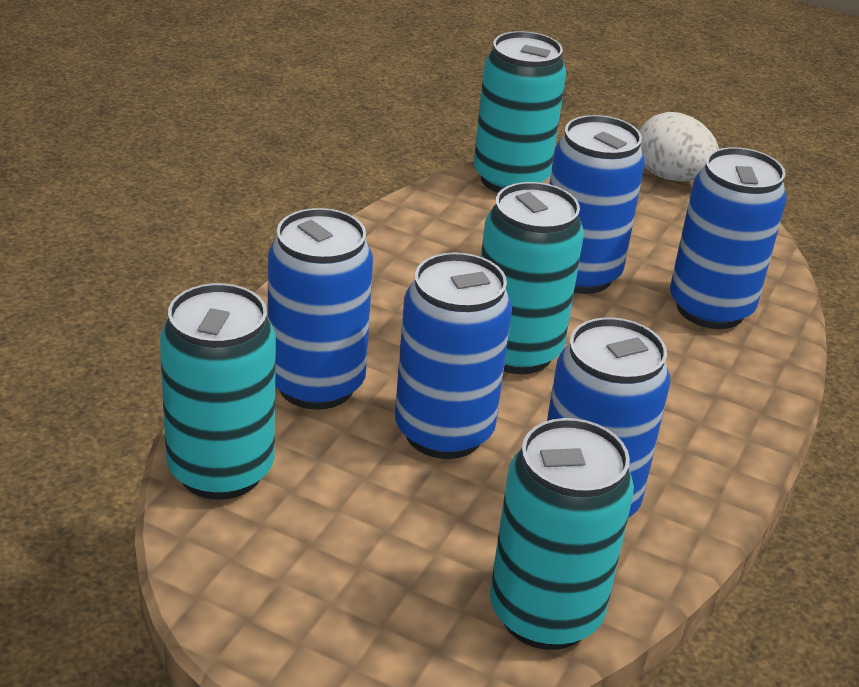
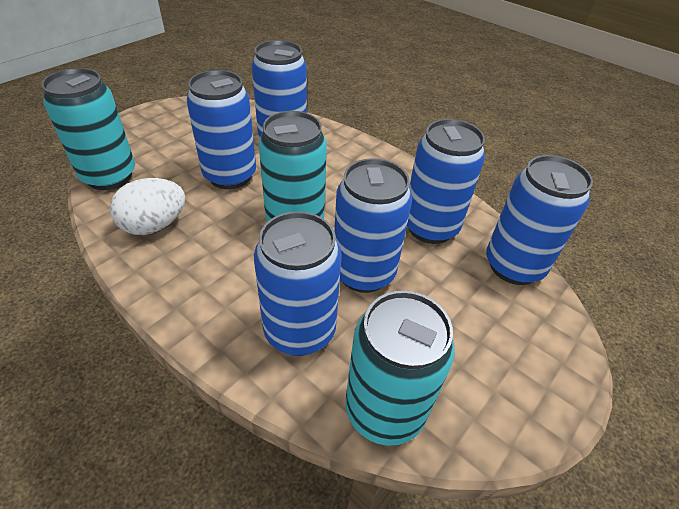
camera: 75 degrees left, 10 degrees up
(545, 614) = (513, 266): turquoise can -> blue can
(671, 177) = (153, 115): white egg -> white egg (154, 225)

